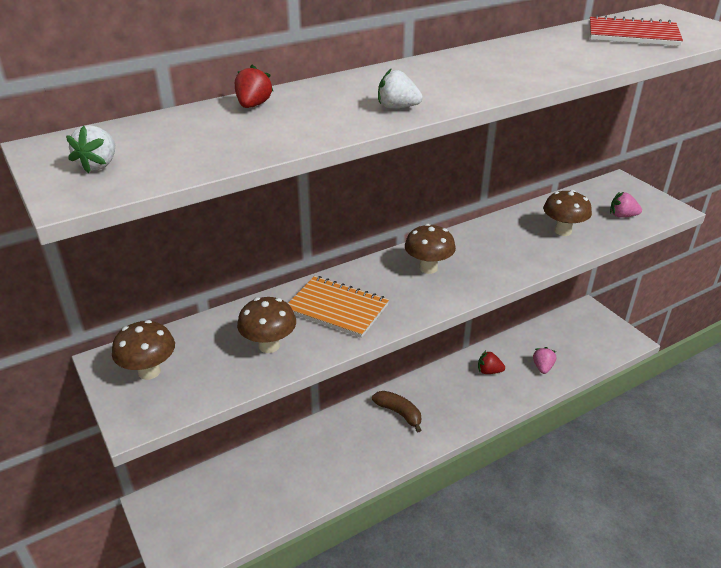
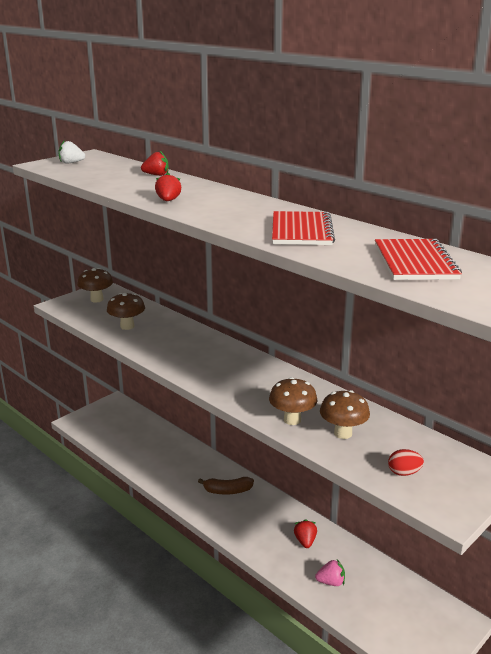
camera: 75 degrees right, 10 degrees down
(337, 308) = (173, 341): orange notebook -> none
(397, 107) = (168, 201): white strawberry -> red strawberry
(399, 413) = (227, 491): brown banana -> brown banana turned 60 degrees clockwise
(428, 268) = (240, 369): brown mushroom -> brown mushroom (292, 420)
(541, 59) = (301, 231): none -> red notebook
(622, 216) = (404, 473): pink strawberry -> red egg

